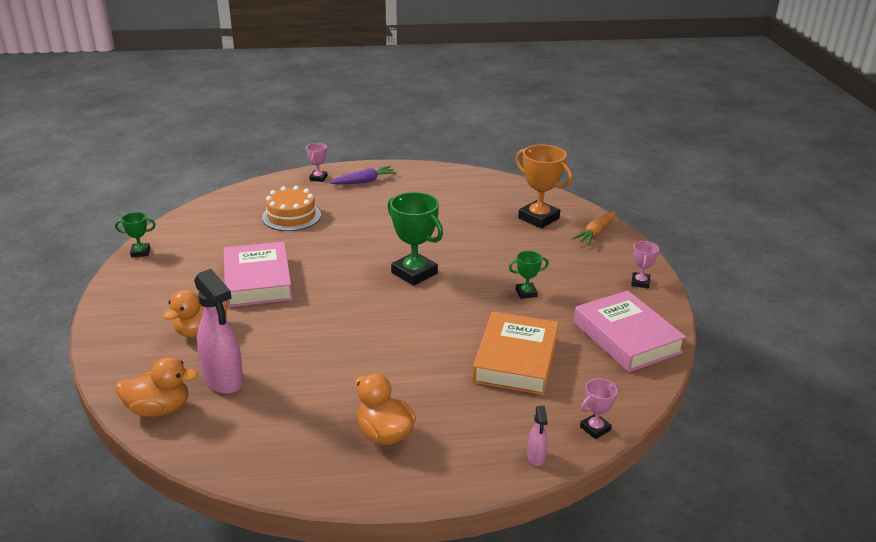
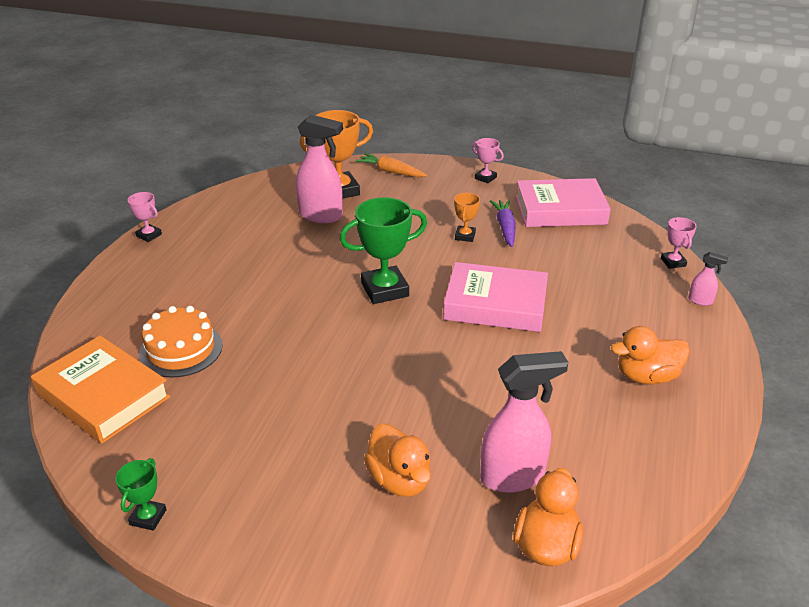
camera: 65 degrees left, 5 degrees up
(257, 280) = (316, 409): pink book -> pink book (495, 304)
(318, 178) = (101, 306): pink trophy -> pink trophy (149, 235)
(364, 181) = (150, 273): purple carrot -> purple carrot (505, 227)
(493, 221) = (321, 216): none -> pink spray bottle
(515, 359) = (565, 272): orange book -> orange book (103, 395)
(526, 293) = (465, 236): green trophy -> orange trophy
(595, 233) = (391, 171): orange carrot -> orange carrot turned 150 degrees clockwise

